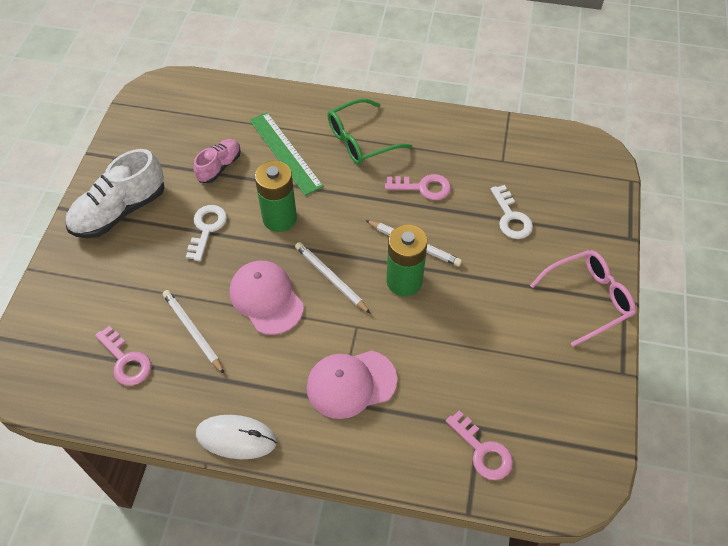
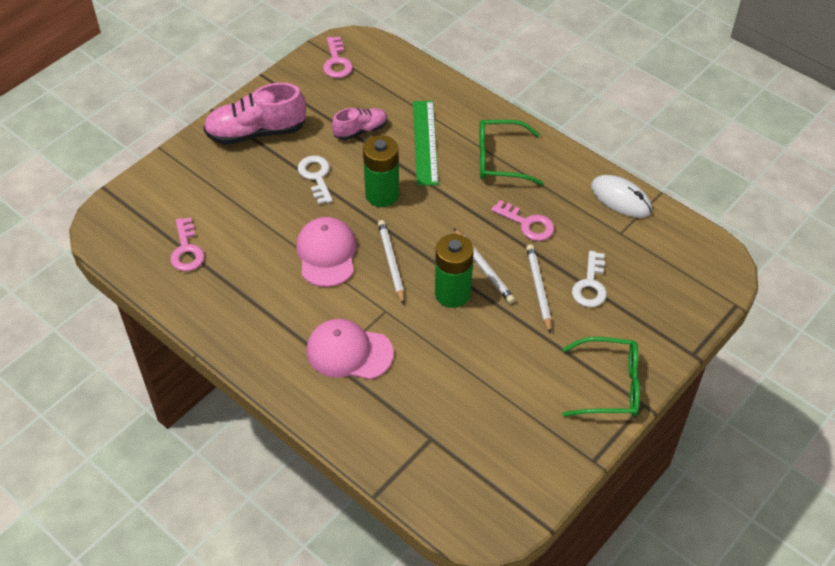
camera: 30 degrees right, 5 degrees down
(120, 211) = (256, 132): white shoe -> pink shoe
(193, 331) = (251, 252): white pencil -> white pencil (538, 289)
(207, 228) = (316, 177): white key -> white key turned 60 degrees counterclockwise
(236, 438) = (231, 347): white mouse -> white mouse (621, 199)
(483, 451) = (421, 457): pink key -> pink key (337, 62)
(588, 299) = (610, 386): pink glasses -> green glasses

